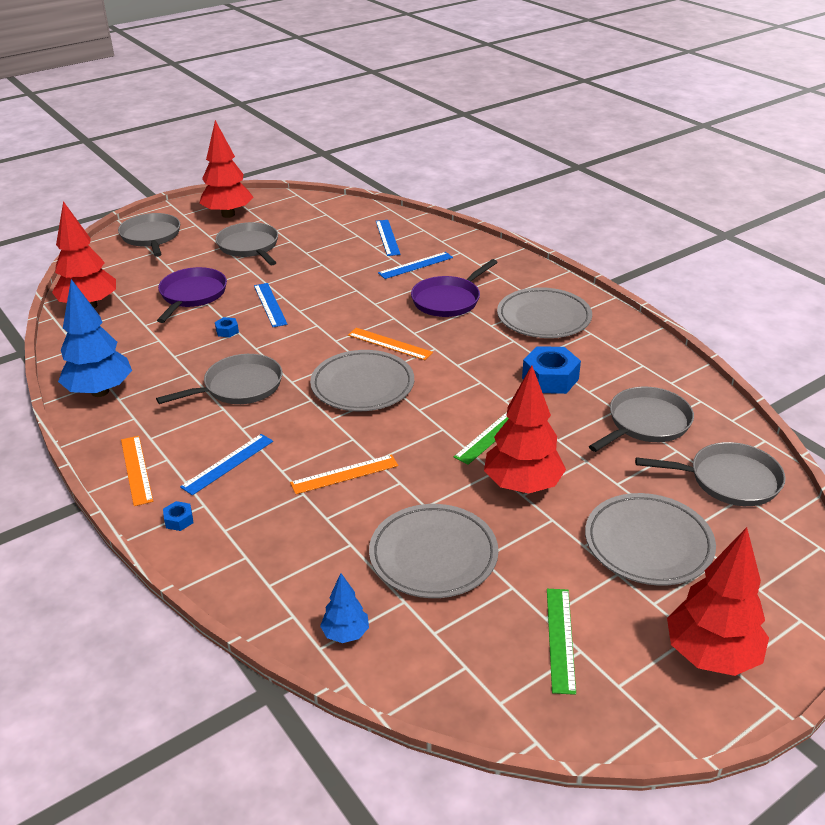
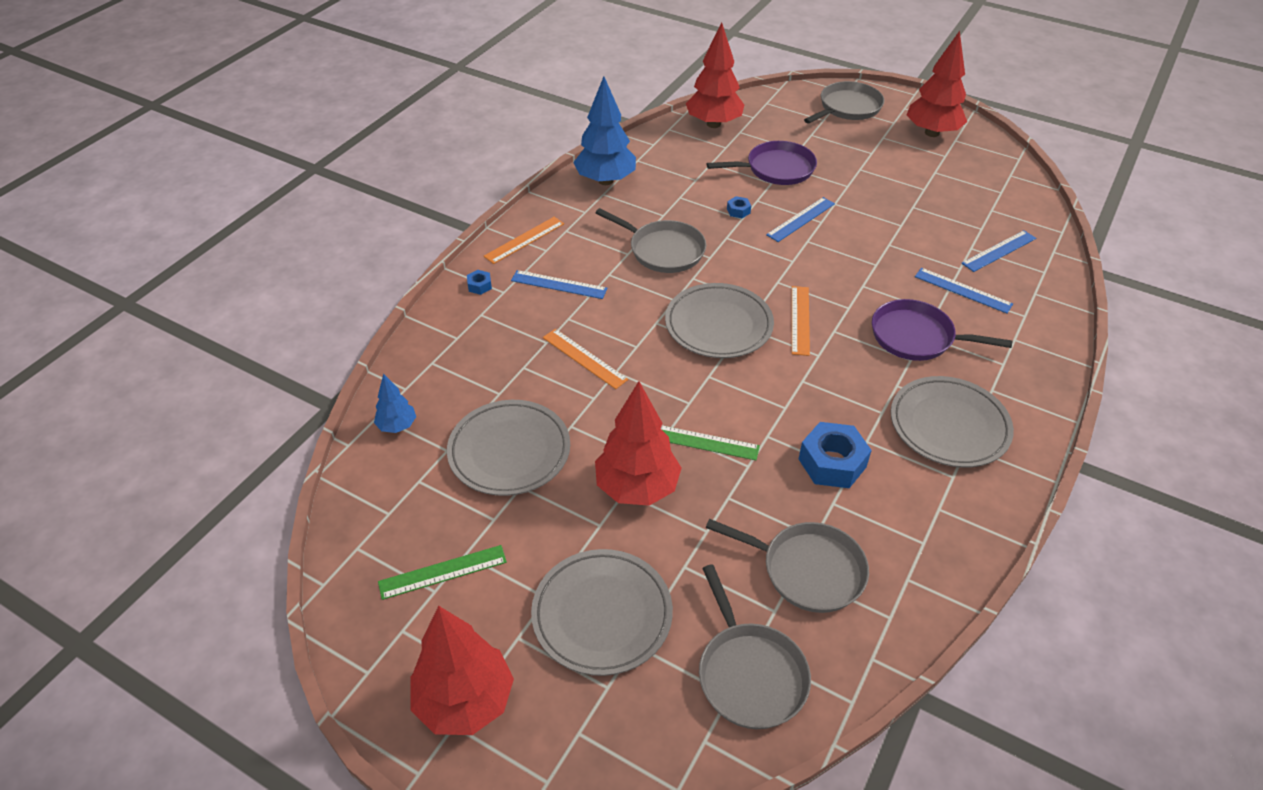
camera: 65 degrees right, 10 degrees up
(249, 246) = (887, 168): grey pan -> none

